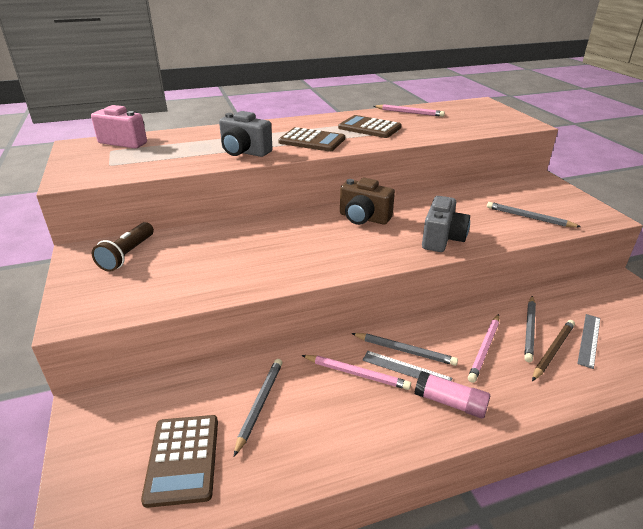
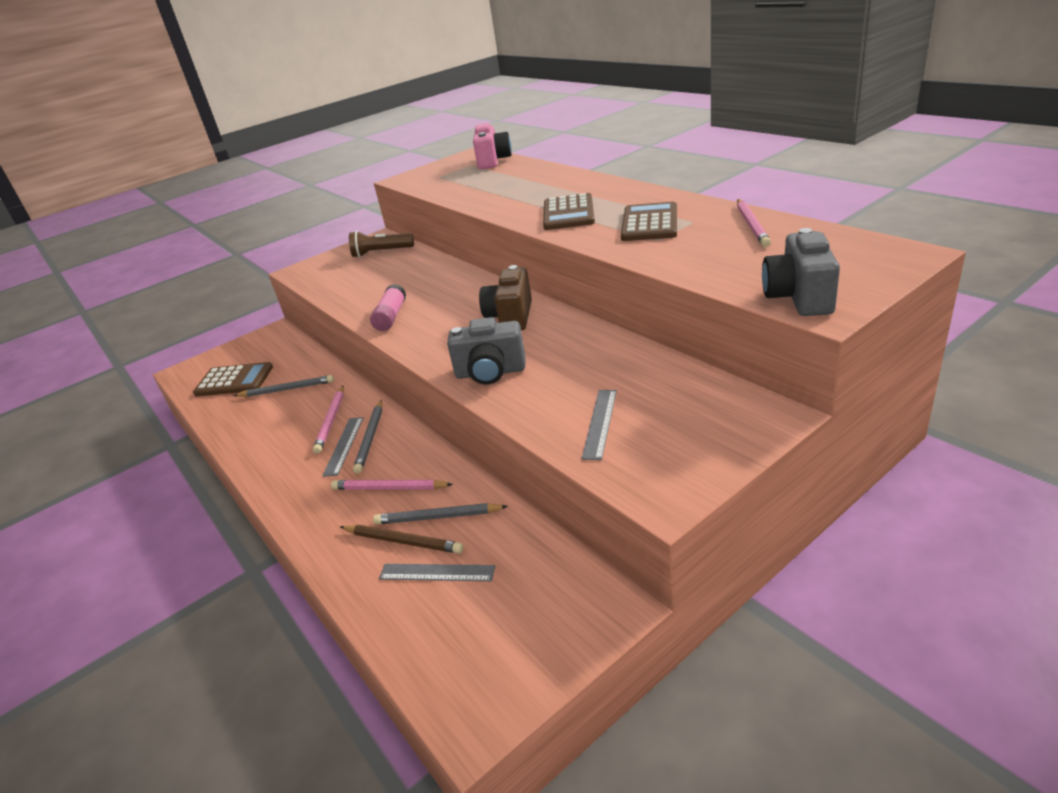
camera: 75 degrees right, 0 degrees up
(183, 459) = (234, 380): brown calculator -> brown calculator turned 150 degrees counterclockwise
(244, 152) = (506, 201): grey camera -> grey camera (799, 297)
(450, 402) = (304, 481): pink glue stick -> pink glue stick (391, 317)
(529, 217) = (600, 423): grey pencil -> grey ruler

